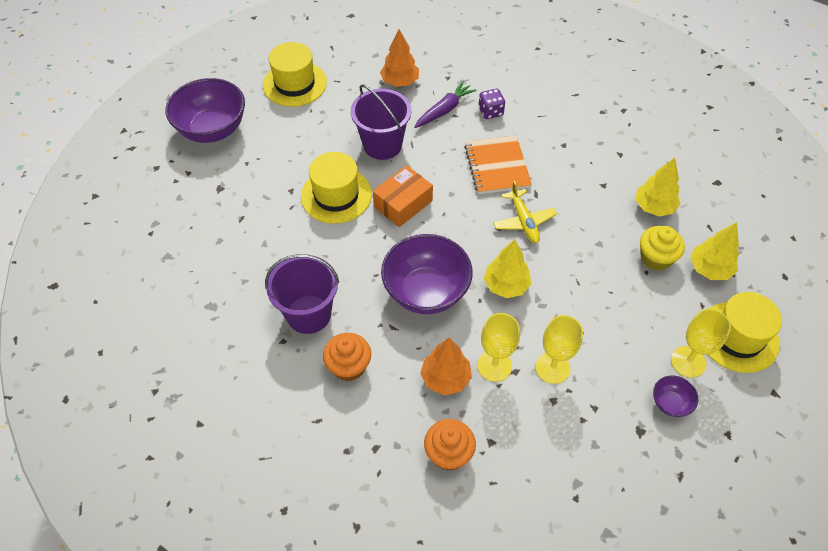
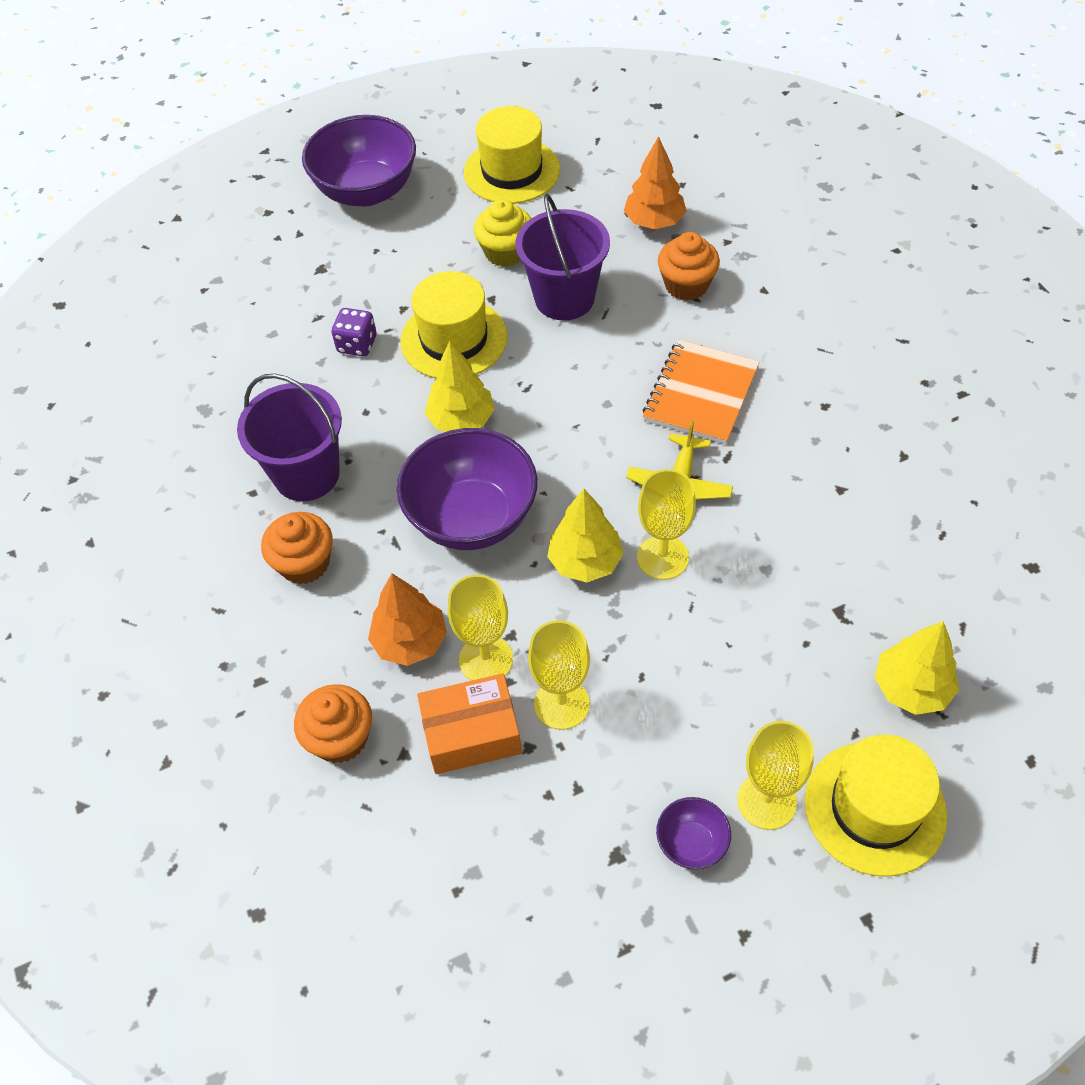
camera: 35 degrees right, 0 degrees up
(403, 203) = (531, 388): orange box -> orange box (471, 733)
(444, 110) = (686, 285): purple carrot -> orange cupcake
(490, 112) = (751, 314): purple dice -> purple dice (357, 344)
(544, 263) = (662, 557): none -> yellow goblet
(654, 207) = (895, 556): yellow tree -> yellow tree (461, 420)
(656, 258) = (837, 630): yellow cupcake -> yellow cupcake (505, 252)

